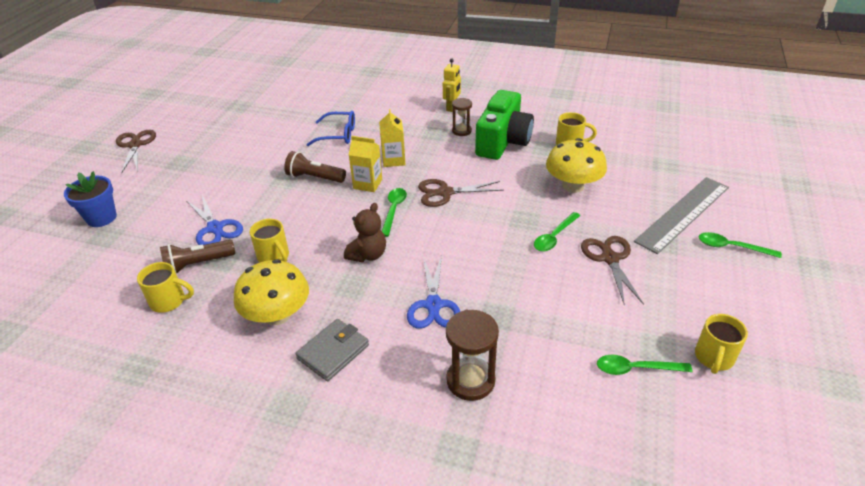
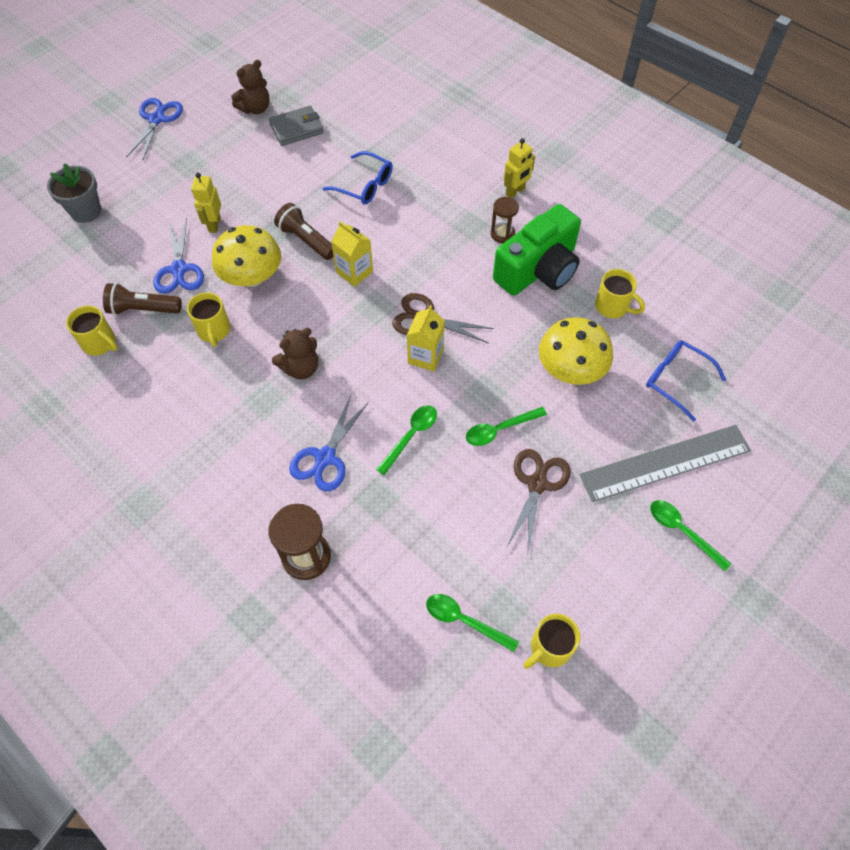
camera: 25 degrees right, 20 degrees up
(101, 218) = (86, 211): blue flower pot -> grey flower pot
(135, 145) = (157, 119): brown scissors -> blue scissors
(218, 117) = (255, 108): none -> brown teddy bear
(228, 191) = (214, 225): none -> yellow robot
(277, 315) = (182, 402): yellow mushroom -> yellow mushroom (252, 277)
(333, 352) = (207, 467): grey wallet -> grey wallet (296, 128)
(393, 160) = (401, 248): yellow carton -> yellow carton (425, 356)
(393, 210) = (359, 320): green spoon -> green spoon (411, 436)
(646, 168) = (676, 380): none -> blue glasses

